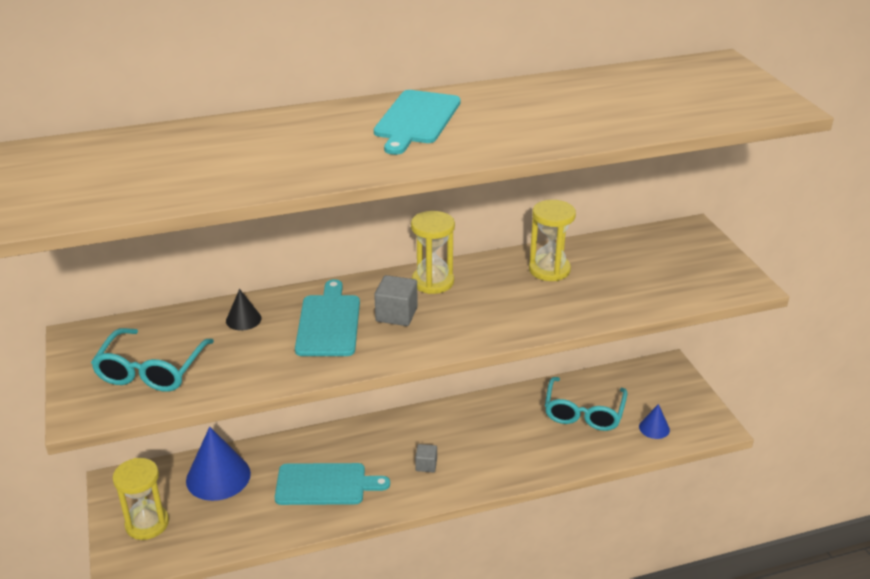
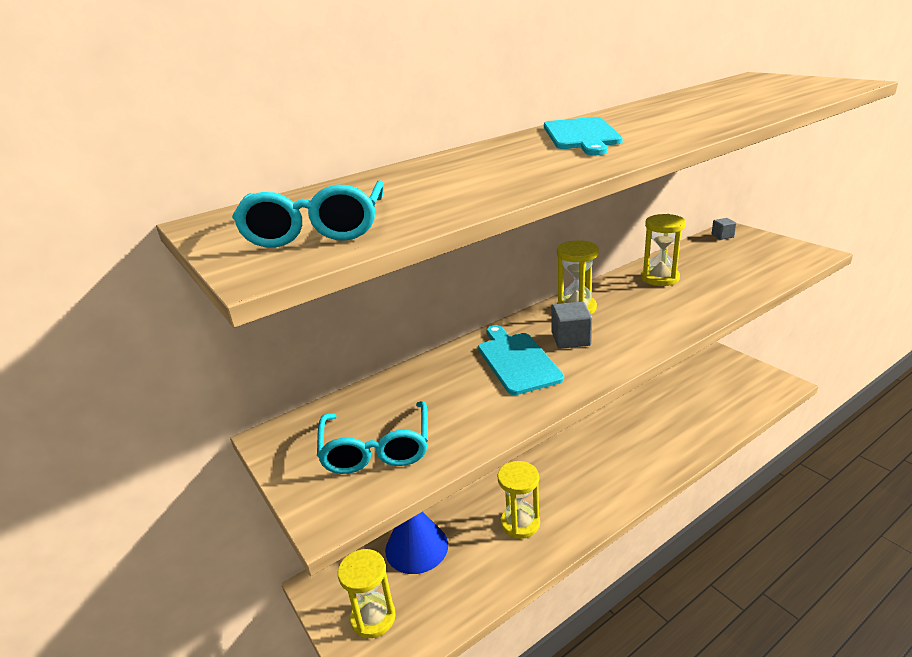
camera: 15 degrees left, 5 degrees down
(243, 319) = (434, 378): black cone -> none
(325, 485) = (520, 523): turquoise cutting board -> yellow hourglass
(426, 465) = (594, 479): grey cube -> grey cube (722, 236)
(583, 413) = (682, 401): turquoise glasses -> turquoise glasses (316, 230)
(654, 428) = (743, 397): blue cone -> none

